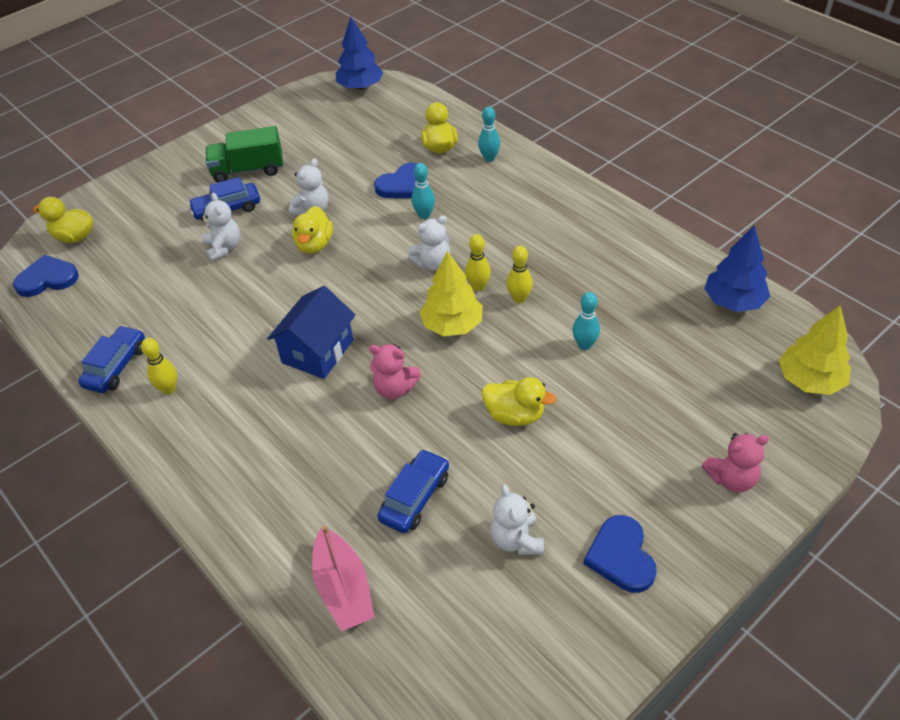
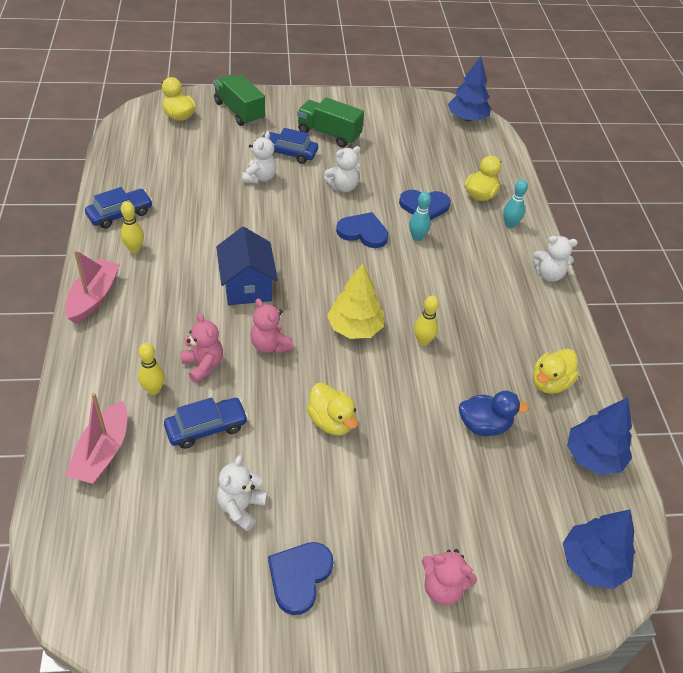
camera: 30 degrees right, 0 degrees up
(47, 279) = (137, 133): blue heart -> blue heart (363, 232)
(135, 198) = (239, 111): none -> green truck
(177, 460) = (94, 297): none -> pink boat
(314, 245) = (319, 212): yellow duck -> yellow duck (550, 383)
(317, 351) = (247, 286): blue house -> blue house turned 75 degrees counterclockwise
(353, 447) = (203, 365): none -> pink teddy bear
(433, 263) = (386, 276): white teddy bear -> white teddy bear (548, 274)
(478, 287) = (402, 313): yellow bowling pin -> yellow bowling pin (153, 389)
(584, 345) = (436, 407): turquoise bowling pin -> none
(634, 333) = (484, 425): none -> blue duck
(810, 380) = (592, 563): yellow tree -> blue tree

